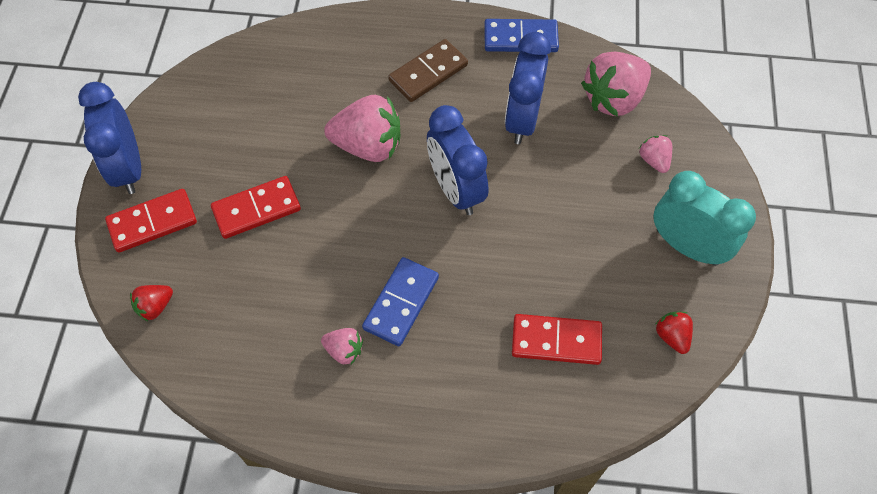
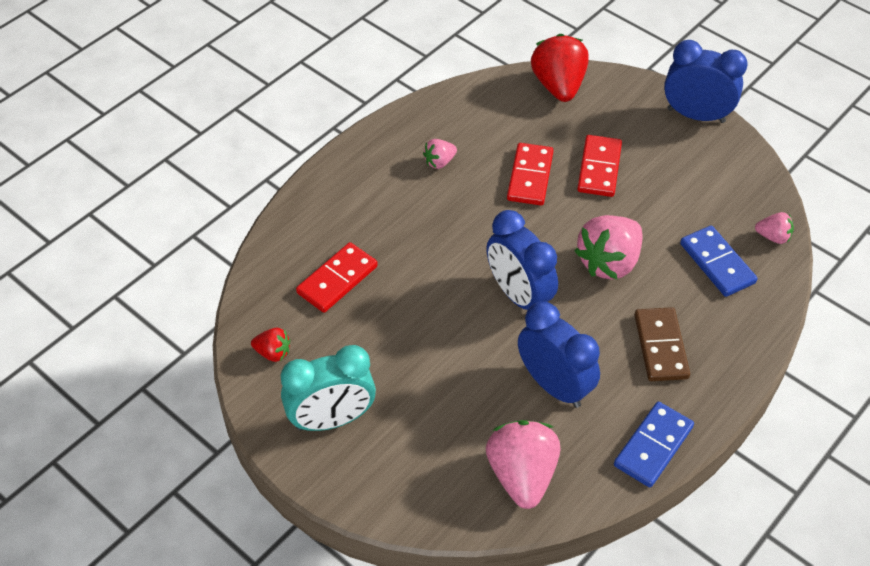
camera: 125 degrees right, 10 degrees down
(152, 222) = (633, 110): red domino -> red domino (530, 177)
(155, 307) = (558, 86): red strawberry -> red strawberry, size x2.02
(401, 303) = (448, 209): blue domino -> blue domino (717, 263)
(455, 190) = (518, 295): blue clock -> blue clock turned 135 degrees counterclockwise
(654, 160) = (430, 458): pink strawberry -> pink strawberry (773, 237)

